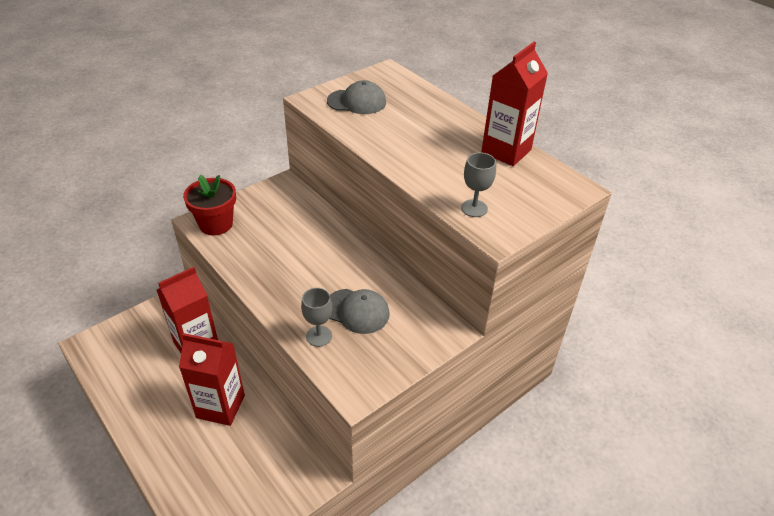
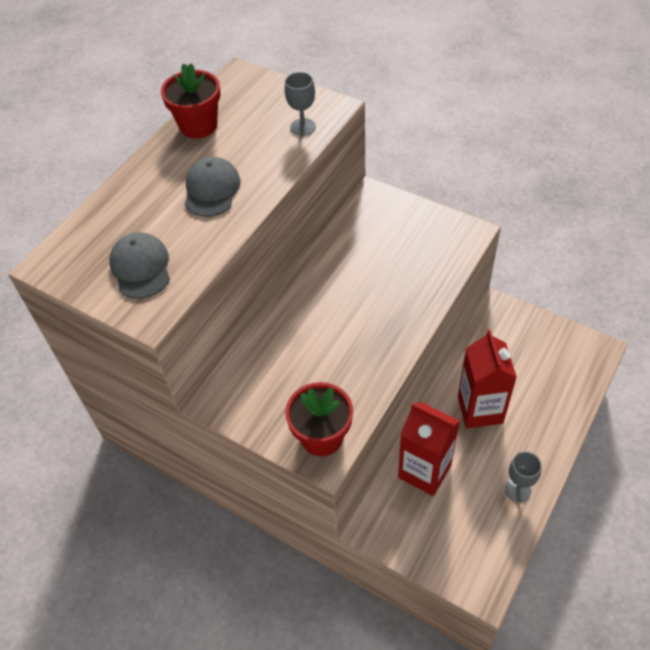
camera: 105 degrees left, 10 degrees up
(319, 336) = (429, 276): grey goblet -> grey goblet (517, 489)
(356, 311) = (385, 261): grey cap -> grey cap (212, 190)
(506, 151) = (198, 125): red carton -> red flower pot

